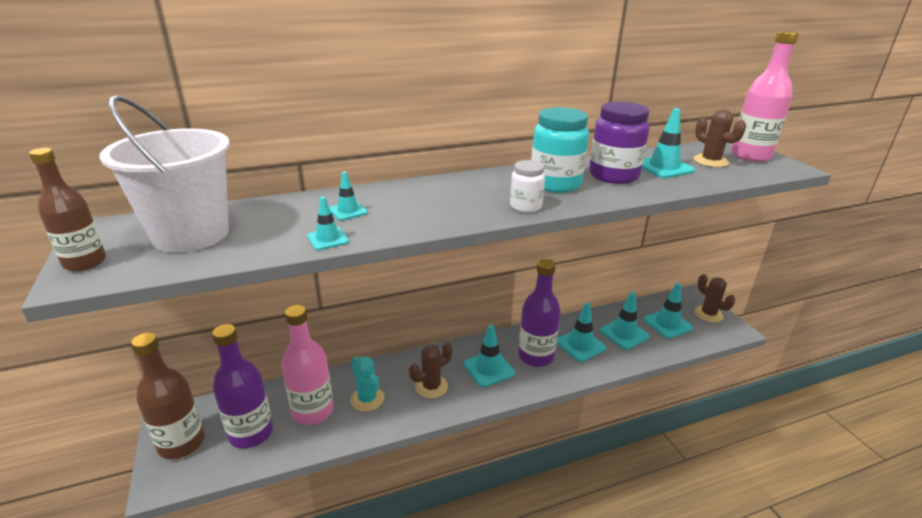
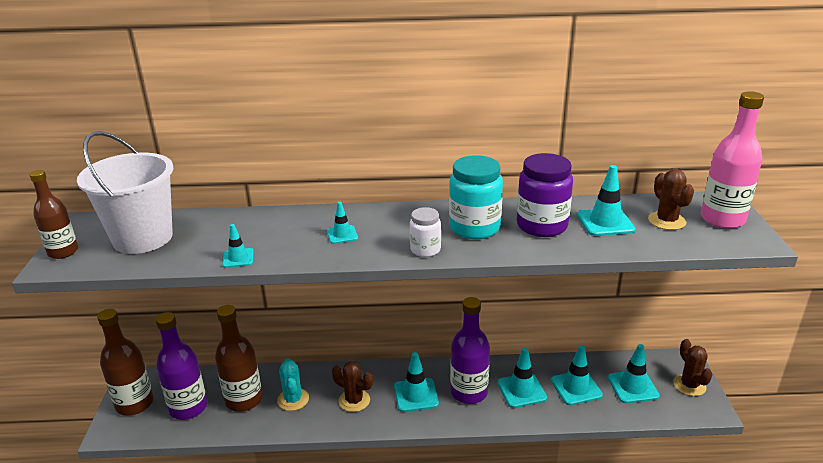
camera: 20 degrees right, 0 degrees up
(313, 411) = (244, 400): pink bottle -> brown bottle
(348, 211) = (271, 232): turquoise traffic cone -> turquoise traffic cone (342, 235)
(431, 386) = (354, 400): brown cactus -> brown cactus turned 45 degrees clockwise

